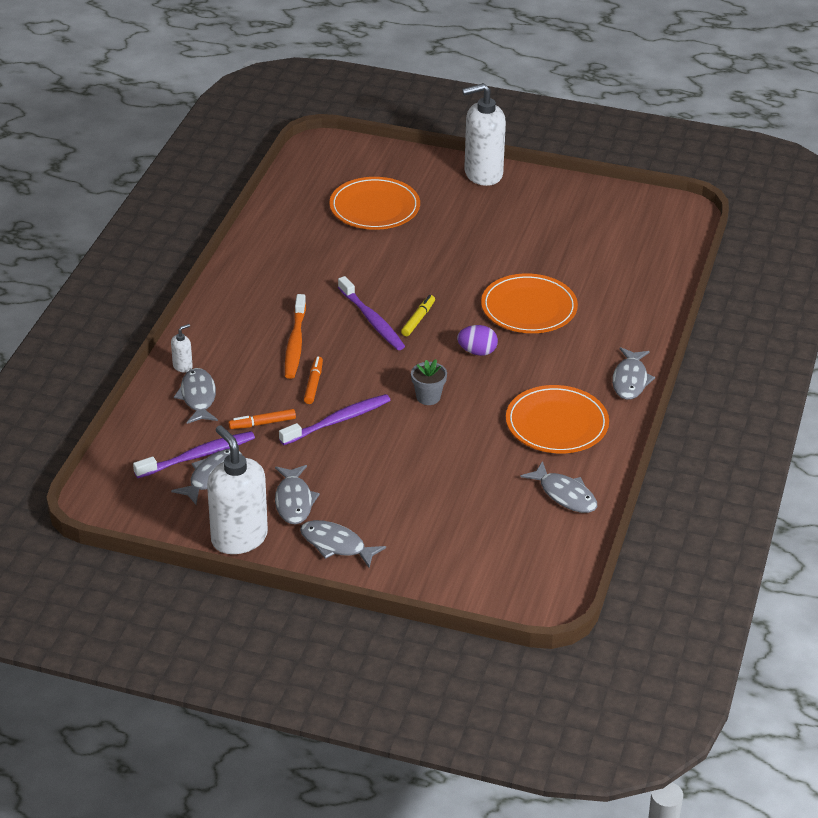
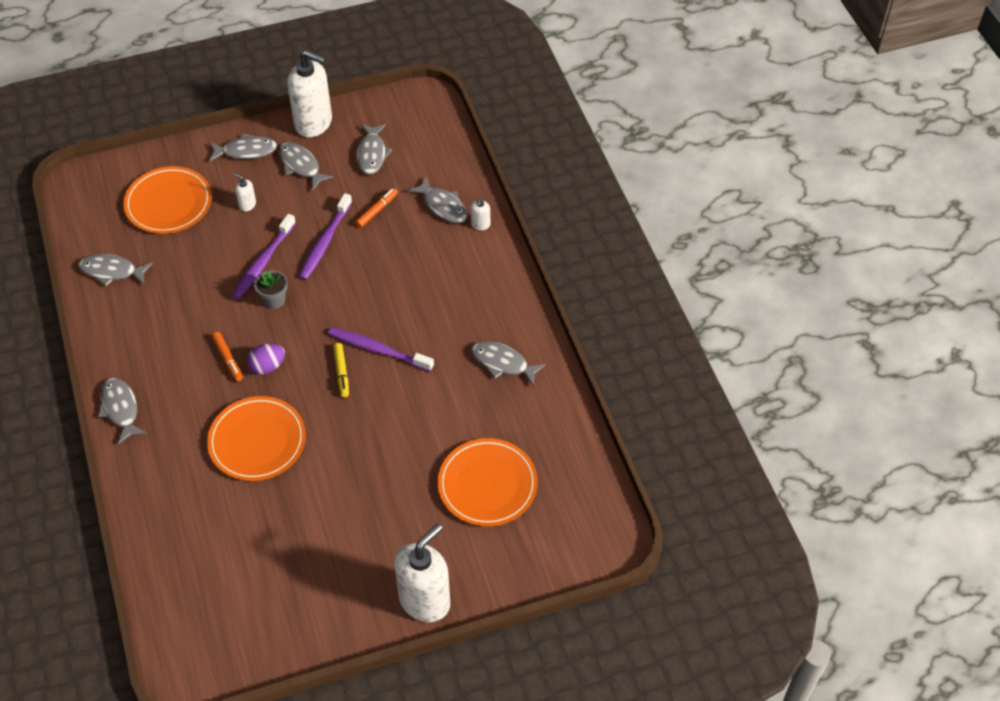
camera: 145 degrees right, 15 degrees up
(198, 456) = (396, 163): purple toothbrush -> purple toothbrush (263, 262)
(281, 266) = (503, 363): none -> grey fish
(295, 343) = (418, 292): orange toothbrush -> none
(313, 384) = (370, 263): orange marker -> orange marker (228, 359)
(381, 490) = (247, 205): none -> white soap dispenser
(556, 424) = (156, 331): orange plate -> orange plate (168, 203)

